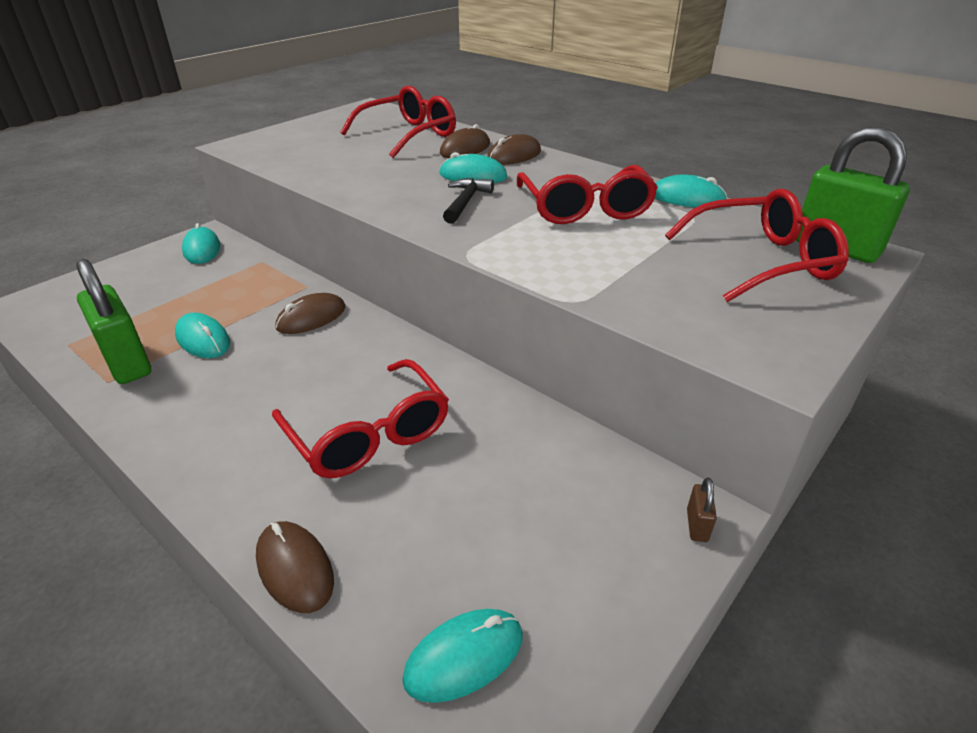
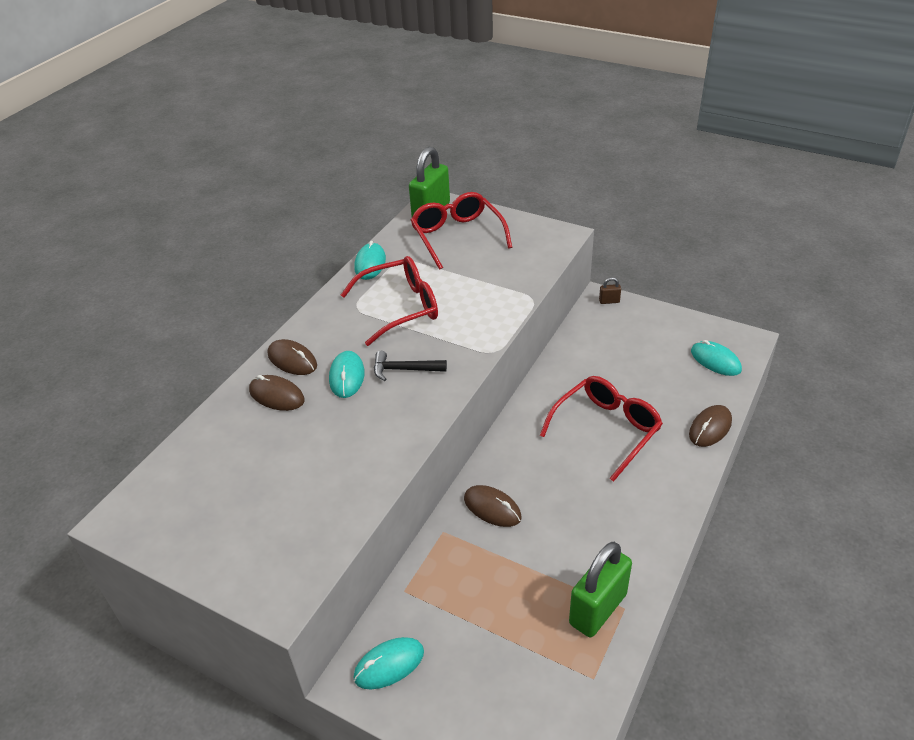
camera: 100 degrees left, 5 degrees up
(203, 339) = (548, 570): turquoise mouse -> none
(408, 135) = (236, 449): red glasses -> none

